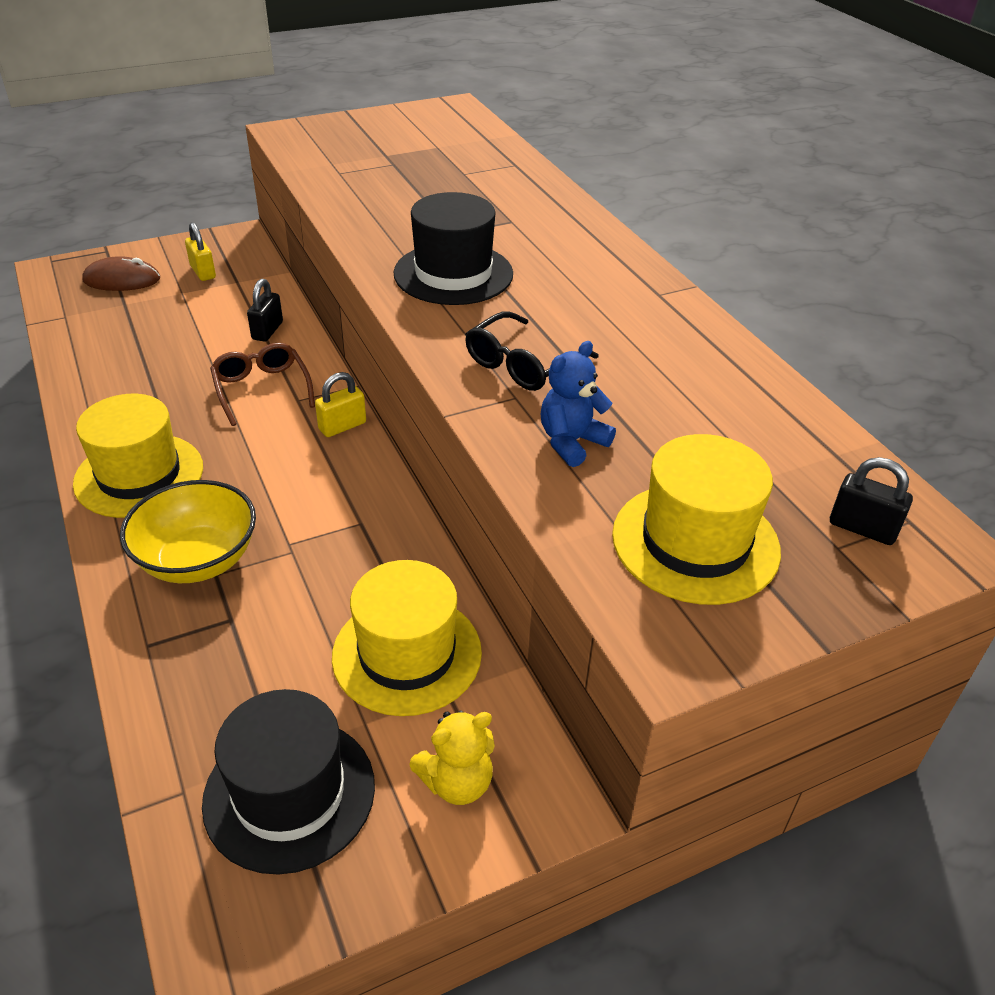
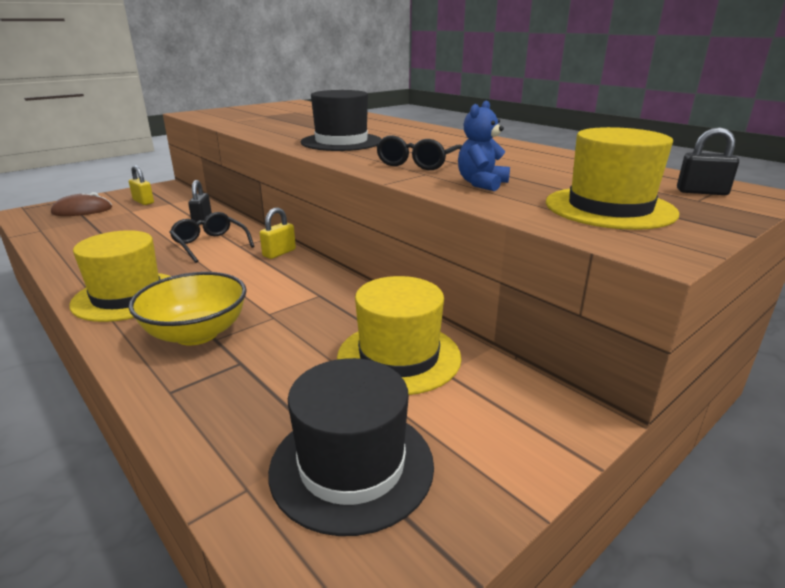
camera: 15 degrees left, 15 degrees down
(261, 389) = (210, 244): brown glasses -> black glasses
(457, 782) = (492, 425): yellow teddy bear -> none

